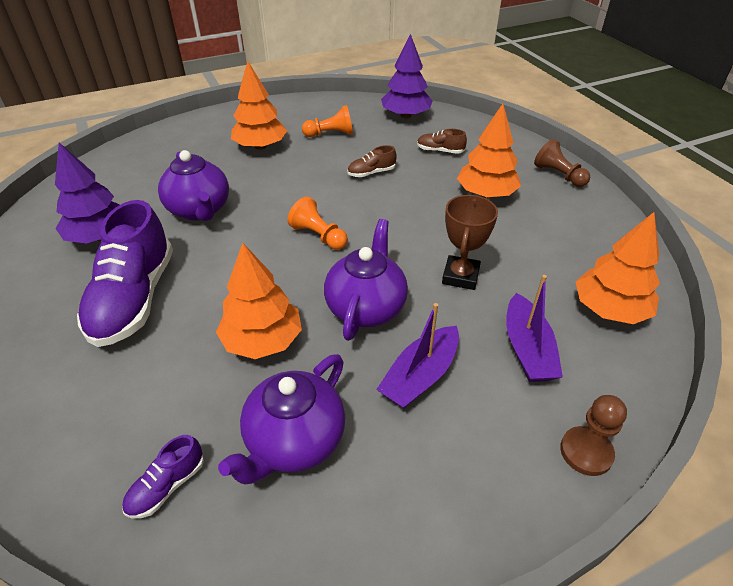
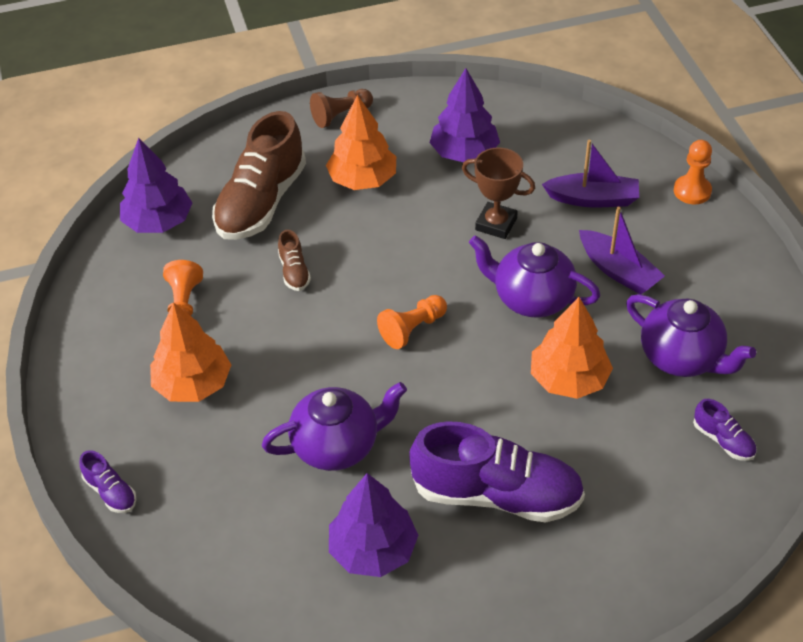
camera: 80 degrees left, 5 degrees up
(176, 131) = (111, 492): none -> purple shoe
(440, 151) = (261, 202): brown shoe -> brown shoe, size x2.28
(550, 248) = (464, 153): none -> purple tree
(586, 452) = (692, 191): brown pawn -> orange pawn
(609, 309) = (551, 138): orange tree -> none

